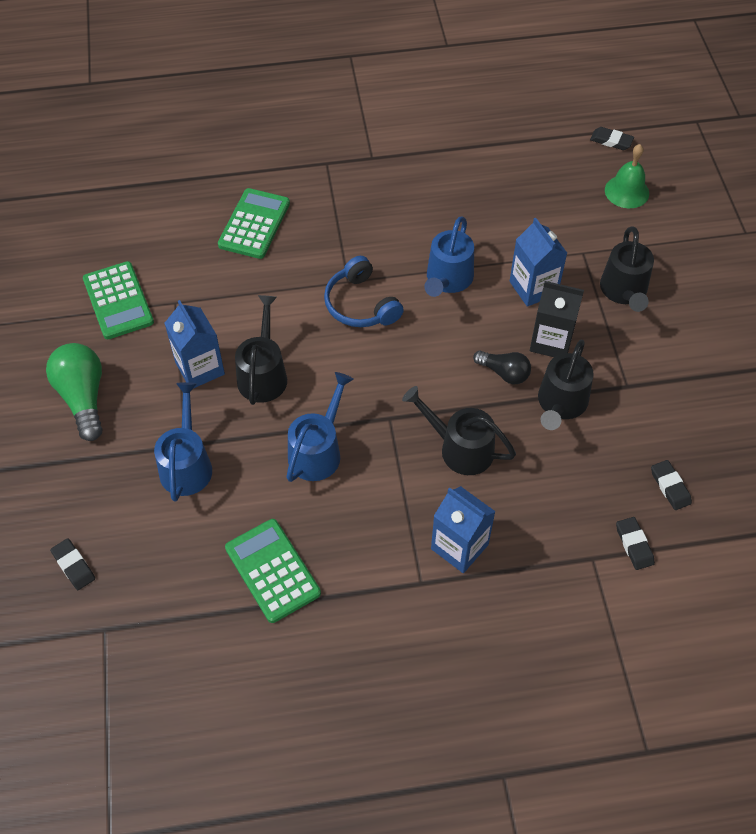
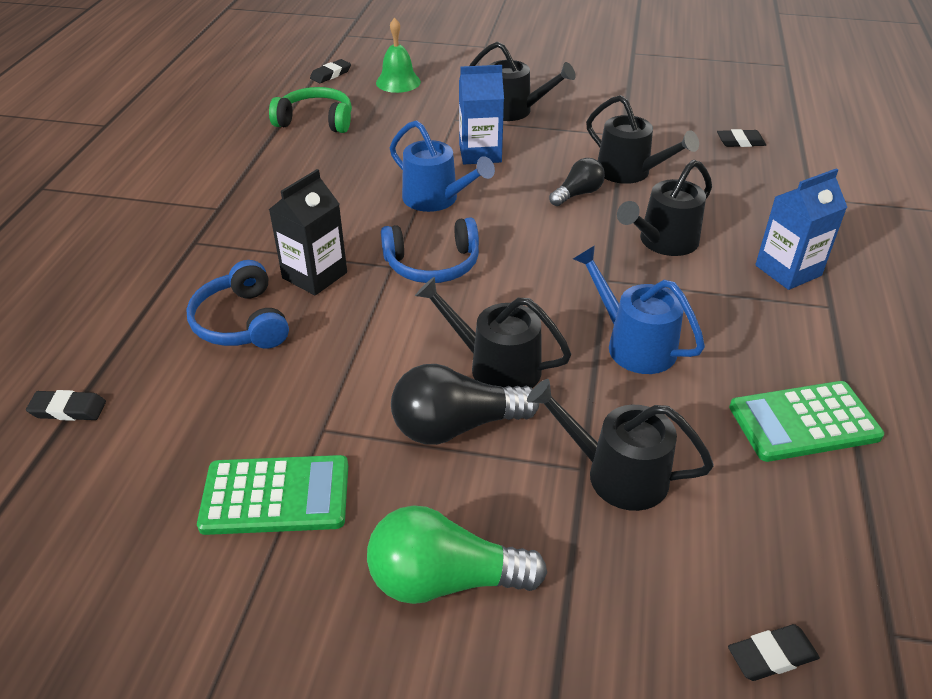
camera: 70 degrees left, 15 degrees down
(186, 465) = (617, 474): blue watering can -> black watering can
(200, 368) = (456, 426): blue carton -> black light bulb
(254, 224) = (241, 322): green calculator -> blue headphones
(525, 162) = (316, 121): none -> green headphones
(551, 341) = (552, 159): black carton -> black carton (314, 275)
(634, 545) = (799, 173): black eraser -> black eraser (68, 409)

